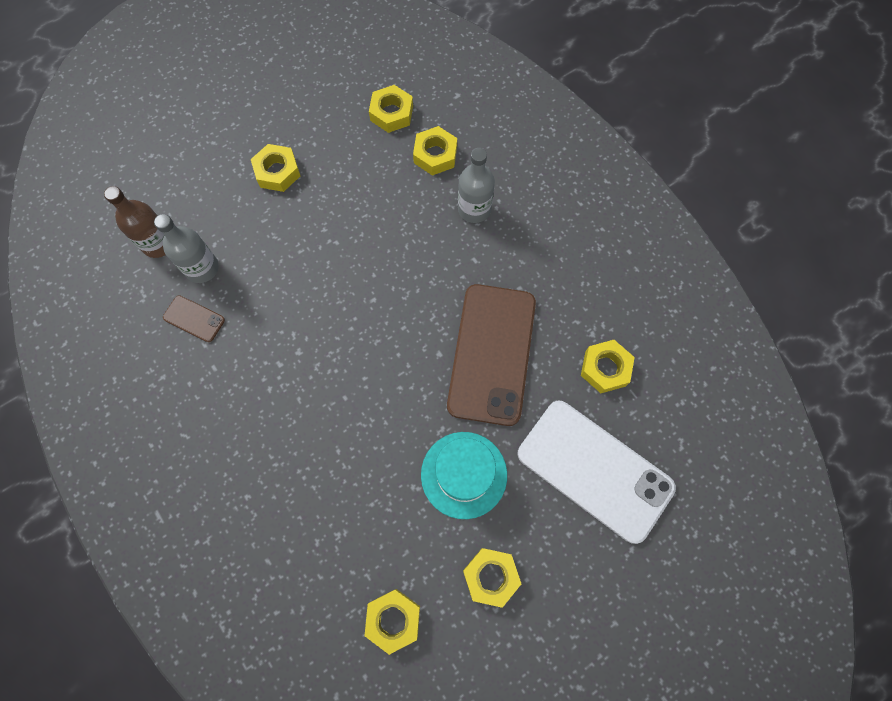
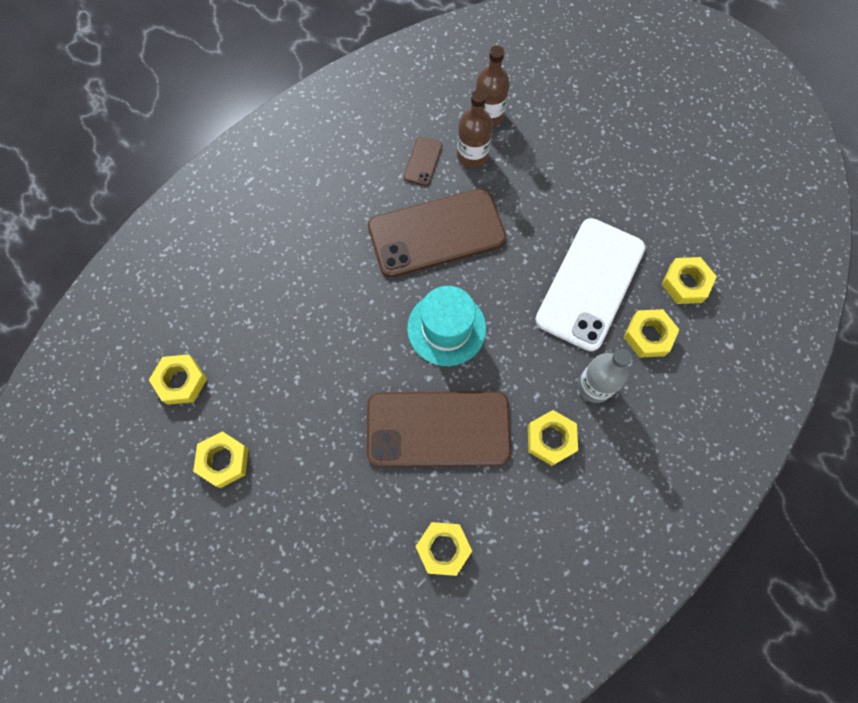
camera: 80 degrees right, 0 degrees up
(202, 268) = (472, 155): grey bottle -> brown bottle
(277, 172) = (587, 193): yellow nut -> yellow nut (550, 439)
(283, 319) = (436, 233): none -> brown phone
(464, 474) = (314, 421): turquoise hat -> turquoise hat (446, 328)
(594, 470) = (334, 549): white phone -> white phone (590, 284)

